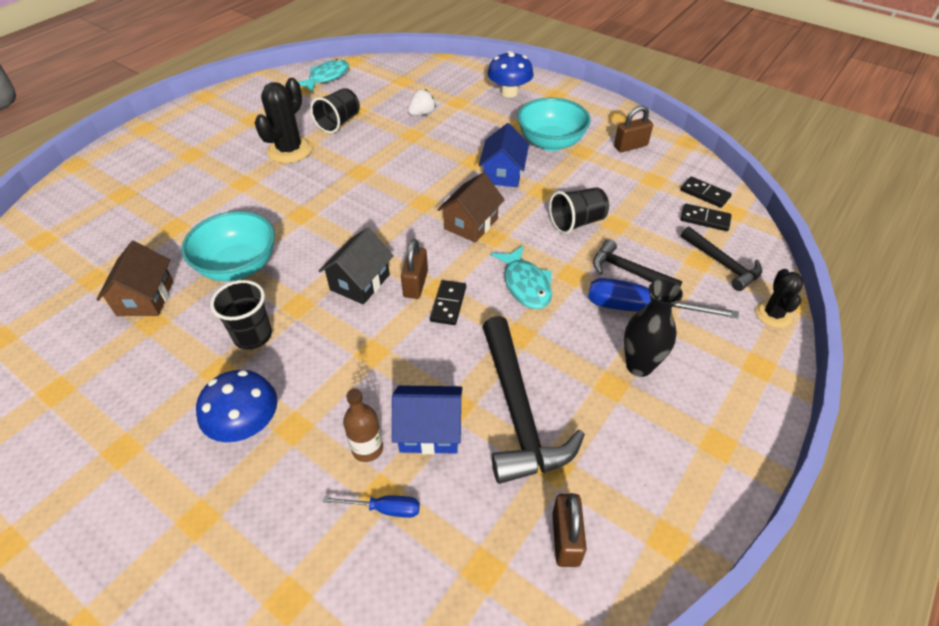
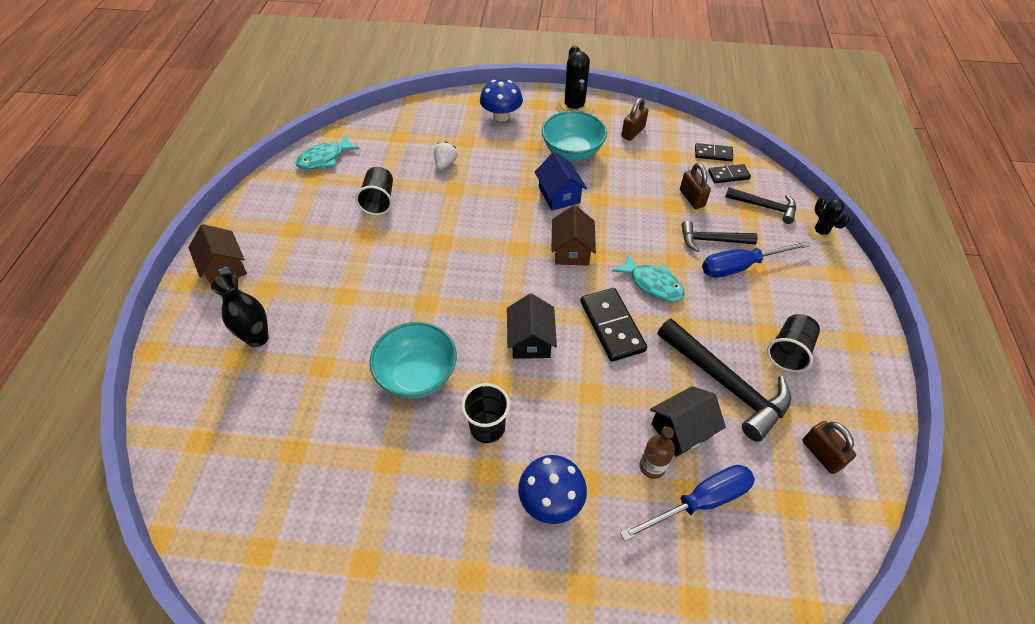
camera: 30 degrees left, 5 degrees up
(145, 298) = (362, 443): brown house -> brown house (225, 268)
(289, 150) = (359, 246): black cactus -> black cactus (574, 107)
(326, 77) = (324, 158): turquoise fish -> turquoise fish turned 135 degrees counterclockwise
(384, 509) = (700, 502): blue screwdriver -> blue screwdriver, size x1.91
(415, 284) = (574, 321): brown padlock -> brown padlock (692, 198)
(429, 431) = (681, 430): blue house -> black house
(448, 304) = (612, 326): black domino -> black domino, size x1.72
(577, 222) = (646, 215): black cup -> black cup (789, 351)
(639, 366) = (772, 310): black vase -> black vase (258, 338)

